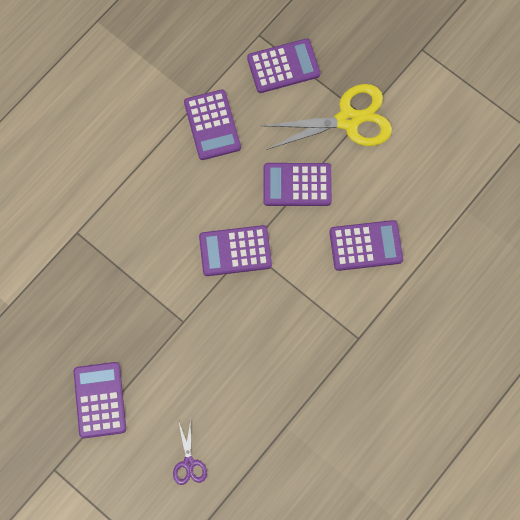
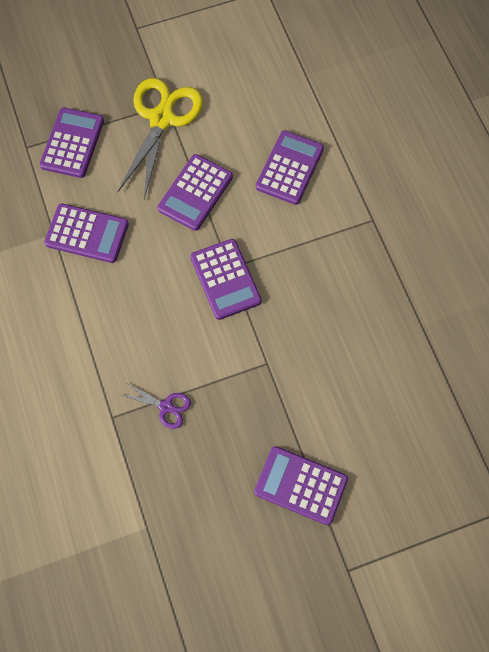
camera: 60 degrees left, 5 degrees down
(189, 463) = (411, 432): purple scissors -> purple scissors (166, 407)
(235, 251) = (225, 279): purple calculator -> purple calculator turned 45 degrees counterclockwise

